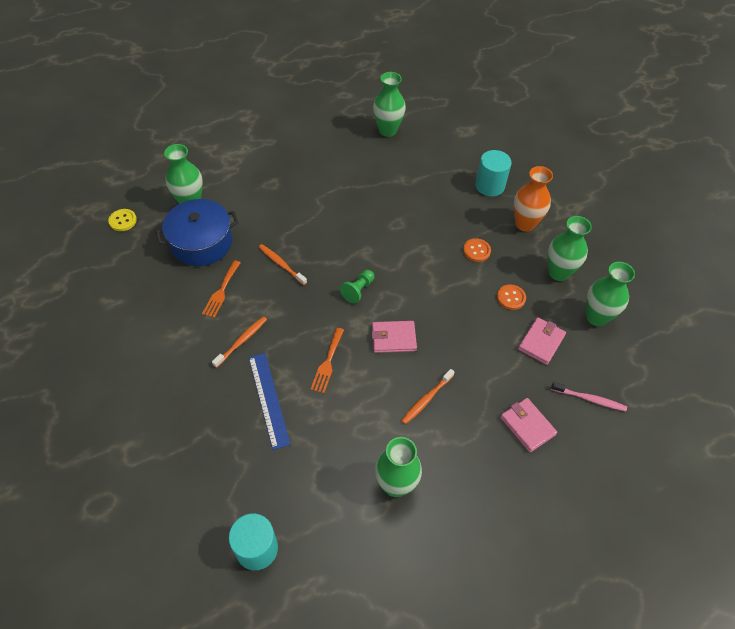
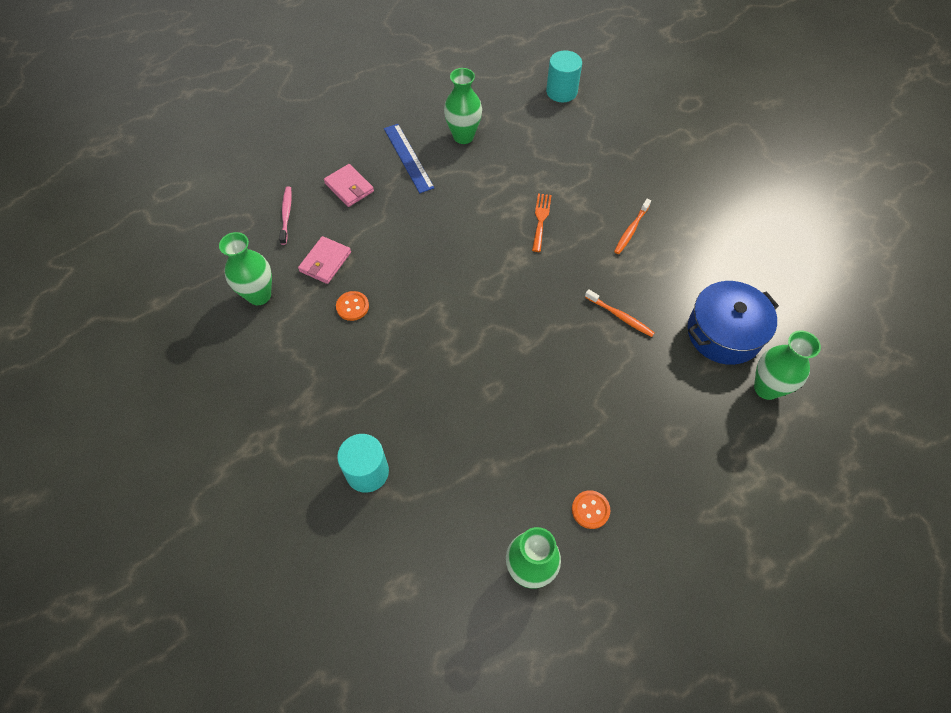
camera: 175 degrees right, 5 degrees up
(123, 221) = (833, 351): yellow button -> none
(221, 291) = (674, 277): orange fork -> none
(268, 399) = (586, 184): blue ruler -> blue ruler (408, 157)
(358, 290) = (525, 295): green pawn -> none
(393, 338) = (479, 249): pink wallet -> none
(426, 399) = (442, 199): orange toothbrush -> none
(476, 251) = (390, 362): orange button -> orange button (590, 510)
(525, 224) = (324, 411): orange vase -> none
(558, 272) = (292, 344): green vase -> none
(589, 399) = (286, 214): pink toothbrush -> pink toothbrush turned 75 degrees clockwise

